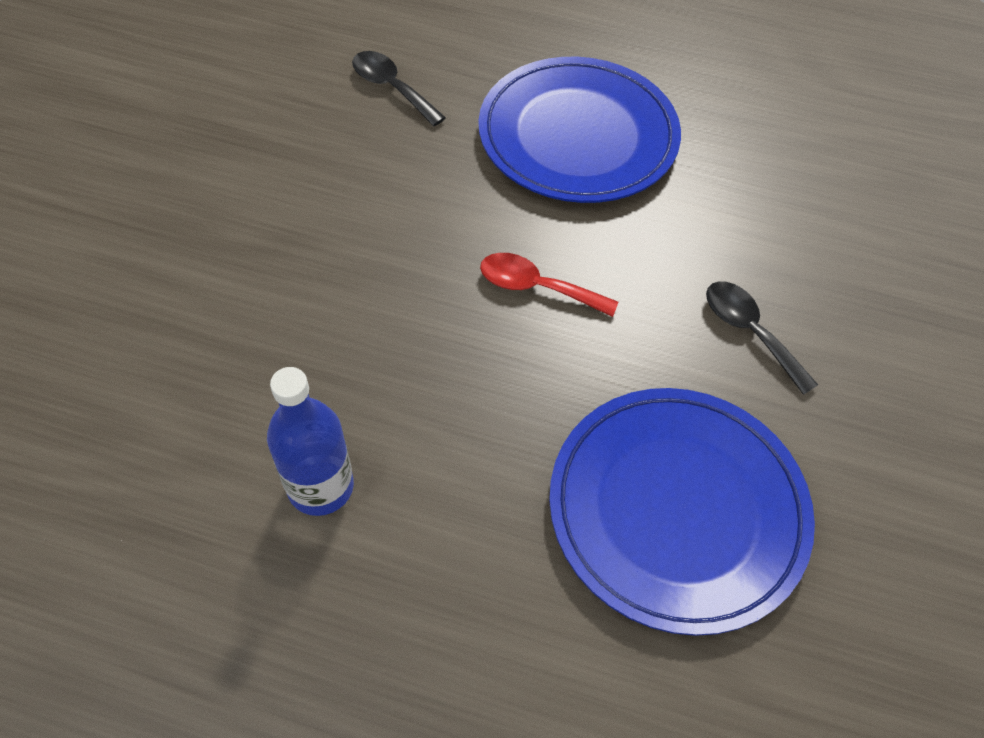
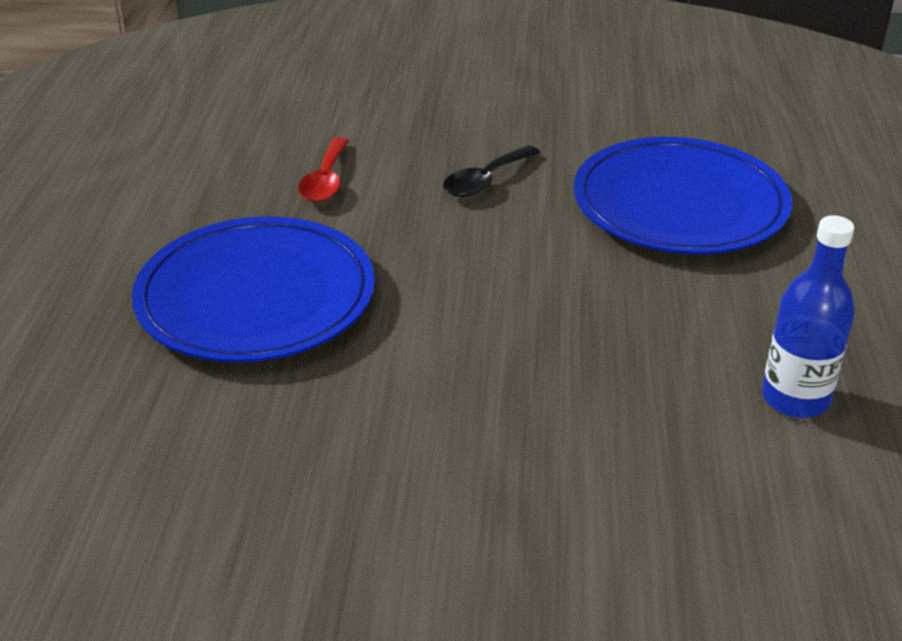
camera: 100 degrees left, 20 degrees down
(391, 88) = (192, 466): black spoon -> none
(536, 287) = (488, 299): red spoon -> red spoon (326, 181)

